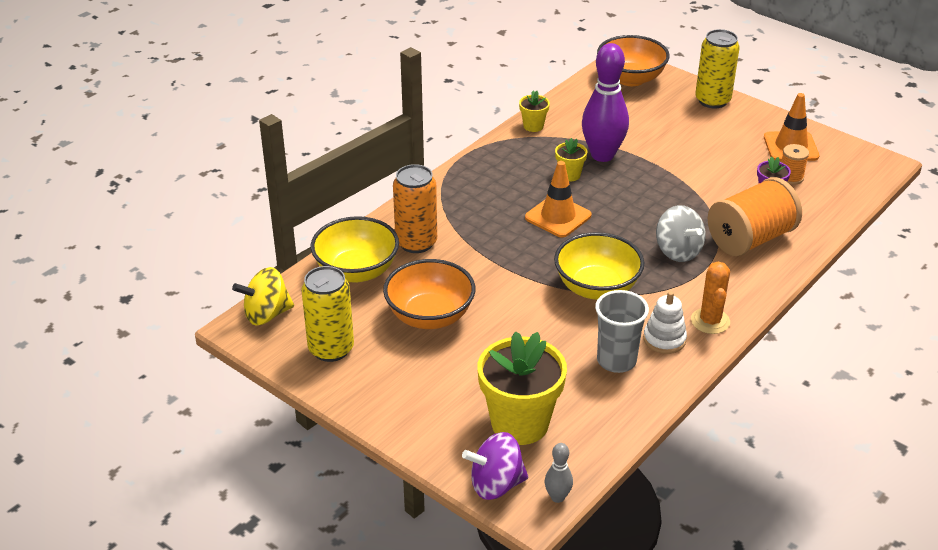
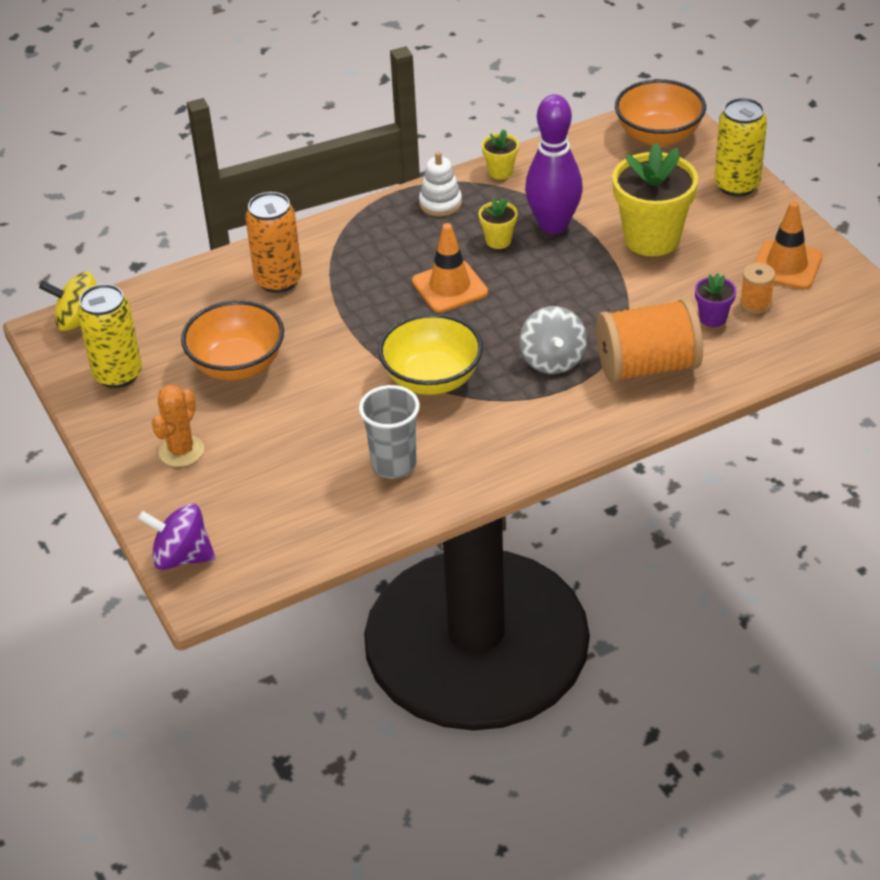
camera: 25 degrees right, 5 degrees up
(356, 271) = (197, 297): yellow bowl -> none
(520, 423) = (248, 502): yellow flower pot -> yellow flower pot (651, 238)
(557, 497) = (232, 587): grey bowling pin -> none
(664, 339) = (462, 455): white stacking toy -> white stacking toy (440, 203)
(710, 321) = (527, 448): orange cactus -> orange cactus (181, 451)

